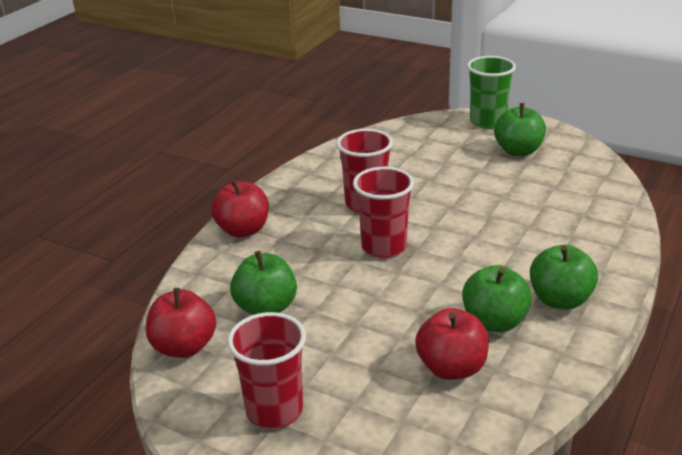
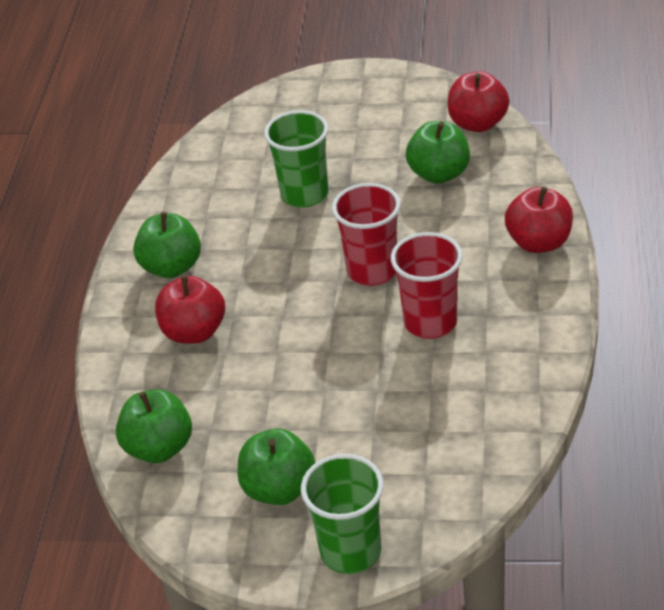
camera: 160 degrees right, 10 degrees up
(274, 410) = (366, 108): red cup -> none
(403, 329) = (304, 194): none -> green cup
(451, 368) = (248, 177): red apple -> red apple (194, 332)
(494, 322) = (226, 226): green apple -> green apple (159, 448)

